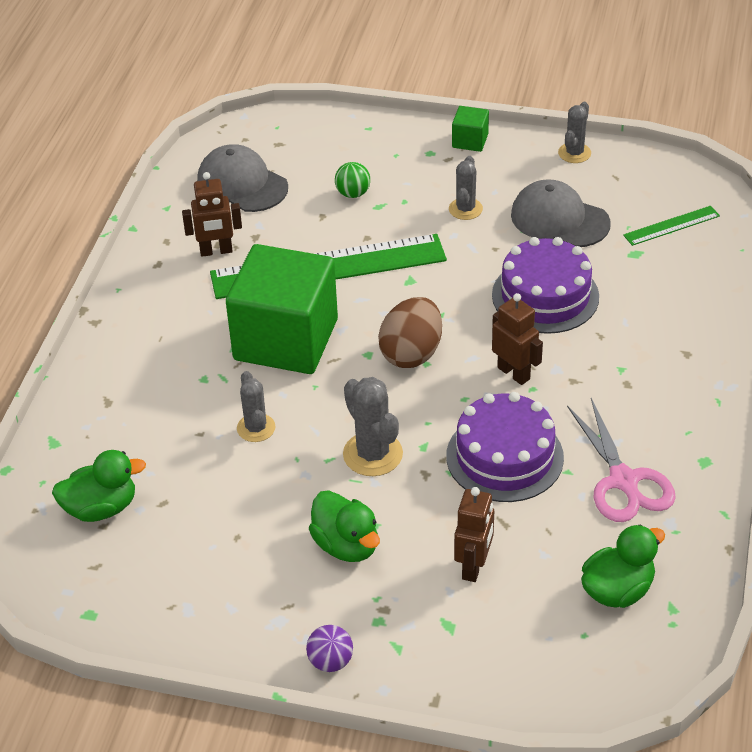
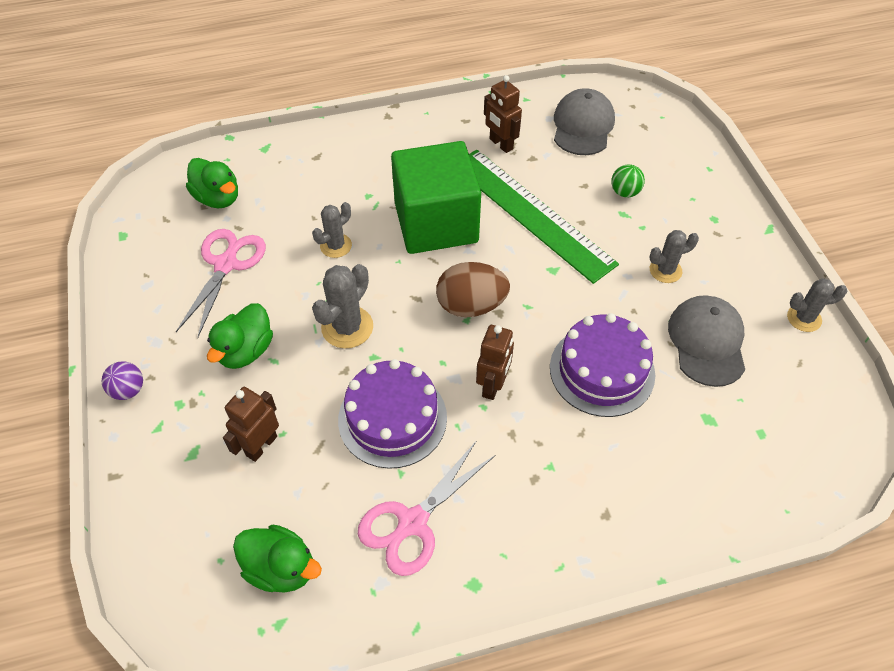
camera: 60 degrees right, 10 degrees up
(211, 528) = (226, 264): none -> pink scissors
(470, 141) = (752, 238): green cube -> none
(474, 566) = (261, 446): brown robot -> brown robot turned 135 degrees clockwise
(671, 226) = (770, 435): green ruler -> none

